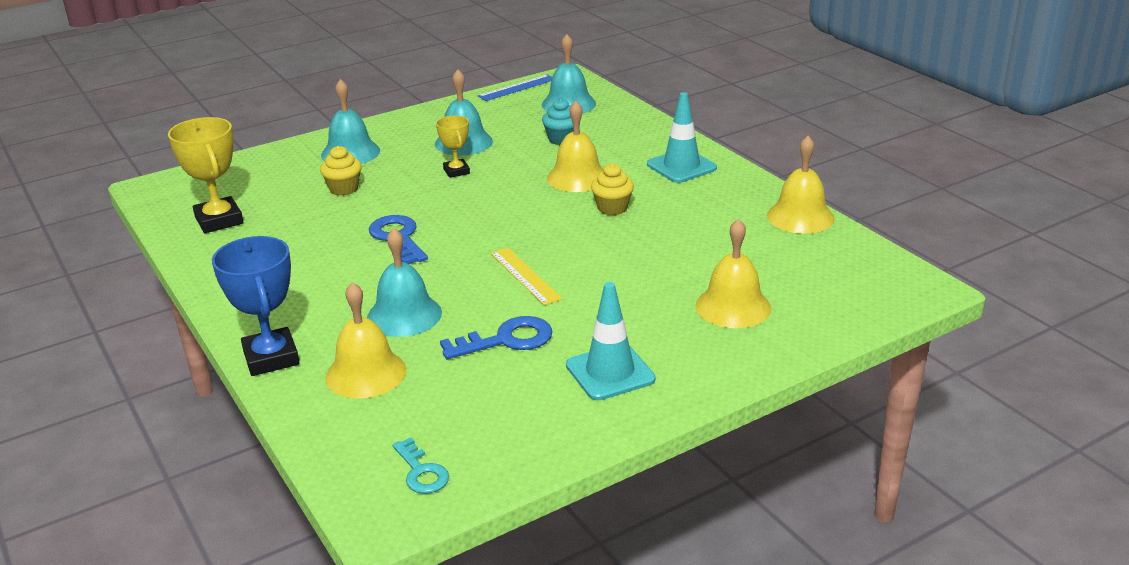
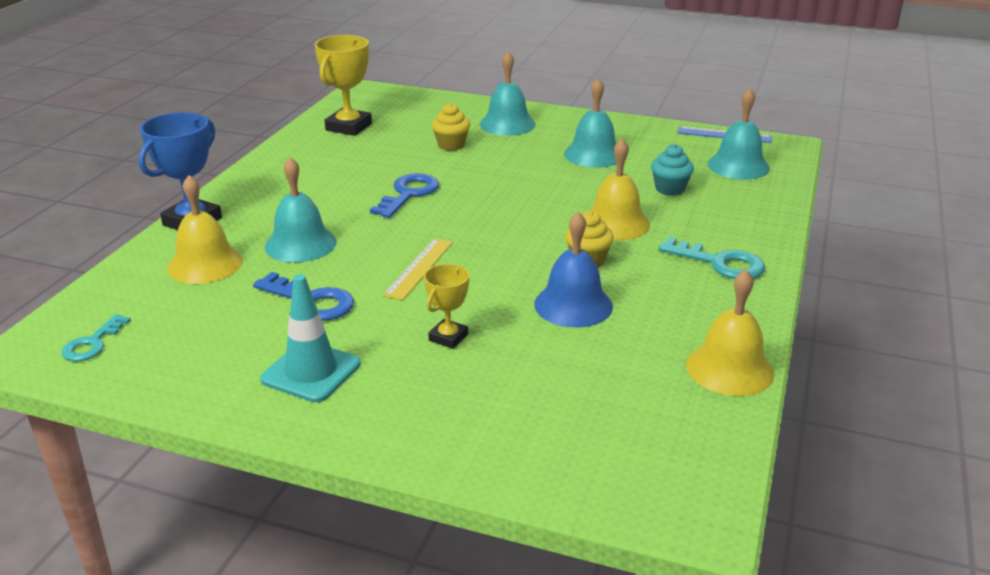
camera: 50 degrees right, 0 degrees up
(456, 171) = (543, 171): yellow trophy -> yellow trophy (448, 337)
(661, 236) = (573, 305): none -> blue bell
(681, 166) = (719, 263): turquoise traffic cone -> turquoise key
(733, 307) = (497, 395): yellow bell -> none

